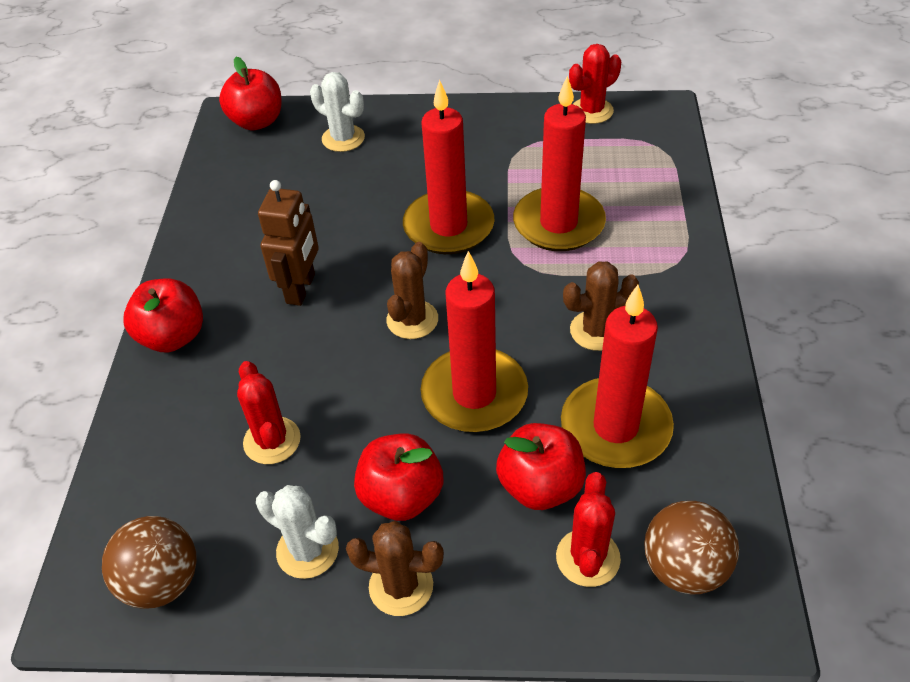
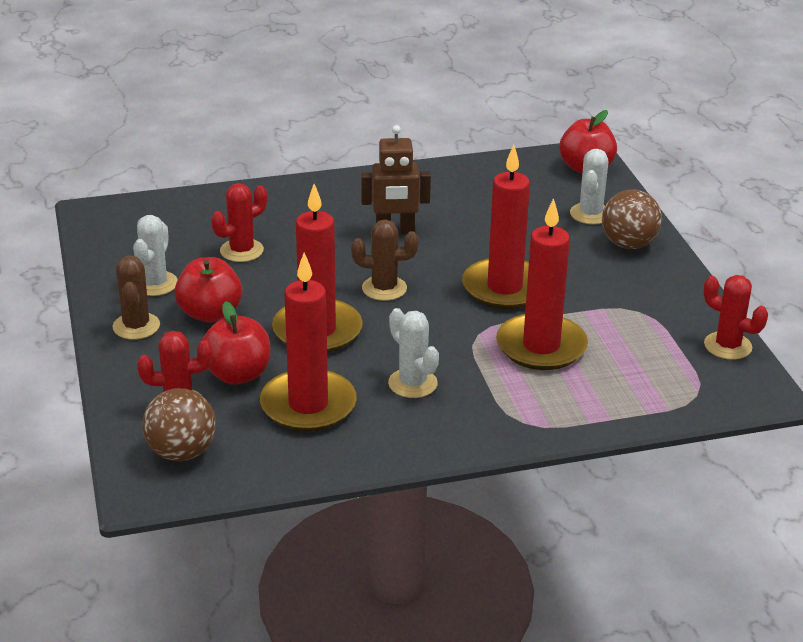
camera: 70 degrees right, 15 degrees down
(162, 582) = (119, 235): brown ball -> brown ball (628, 244)
(173, 337) = (322, 189): red apple -> none
(596, 331) = (412, 383): brown cactus -> white cactus

